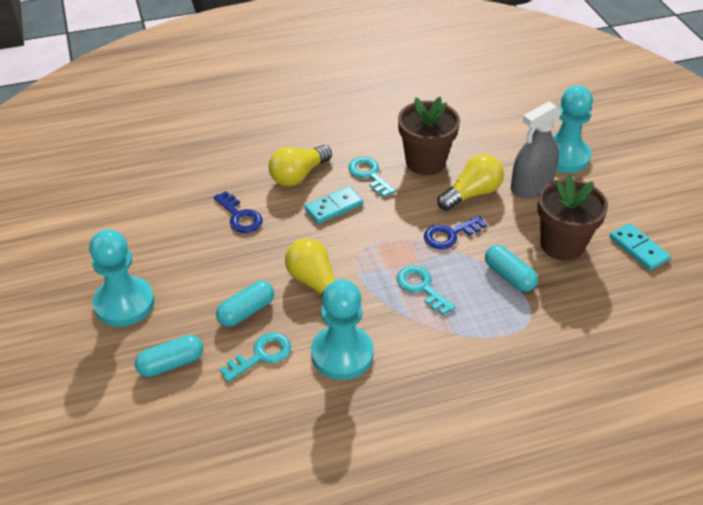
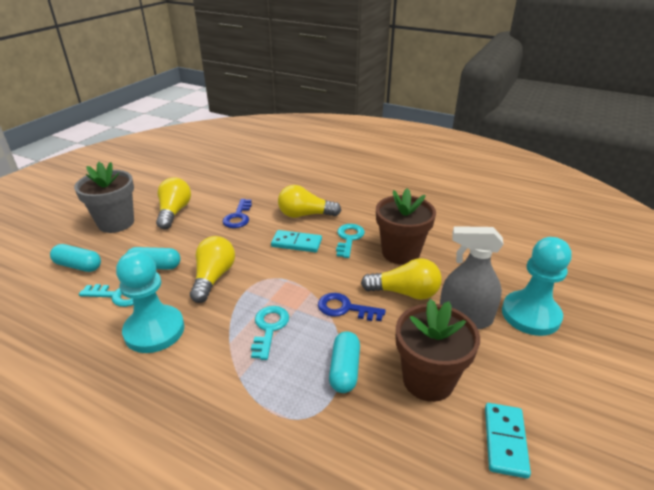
camera: 45 degrees right, 10 degrees down
(124, 303) = (116, 223): turquoise pawn -> grey flower pot
(166, 253) = (174, 212): none -> yellow light bulb

